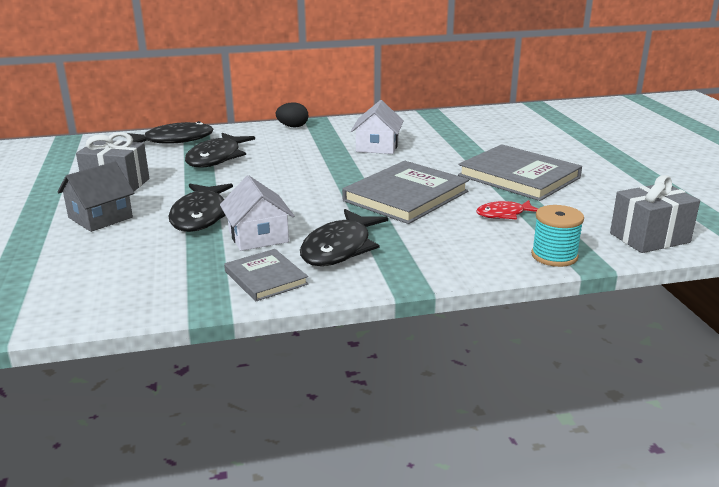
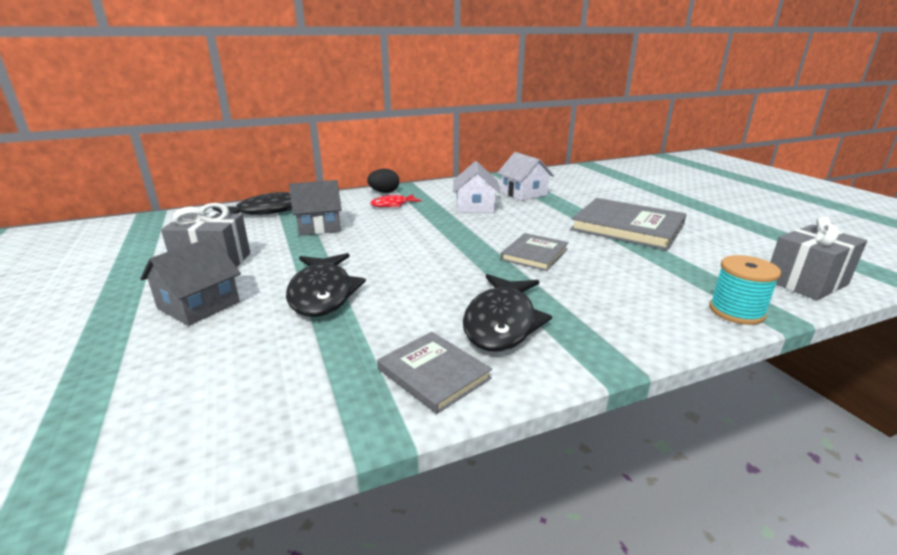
camera: 10 degrees left, 0 degrees up
(217, 158) = (319, 226): black fish -> grey house
(258, 236) = (399, 315): white house -> white house (524, 193)
(406, 196) = (534, 254): grey book -> grey book, size x0.56
(504, 214) = (645, 267): red fish -> red fish (392, 205)

